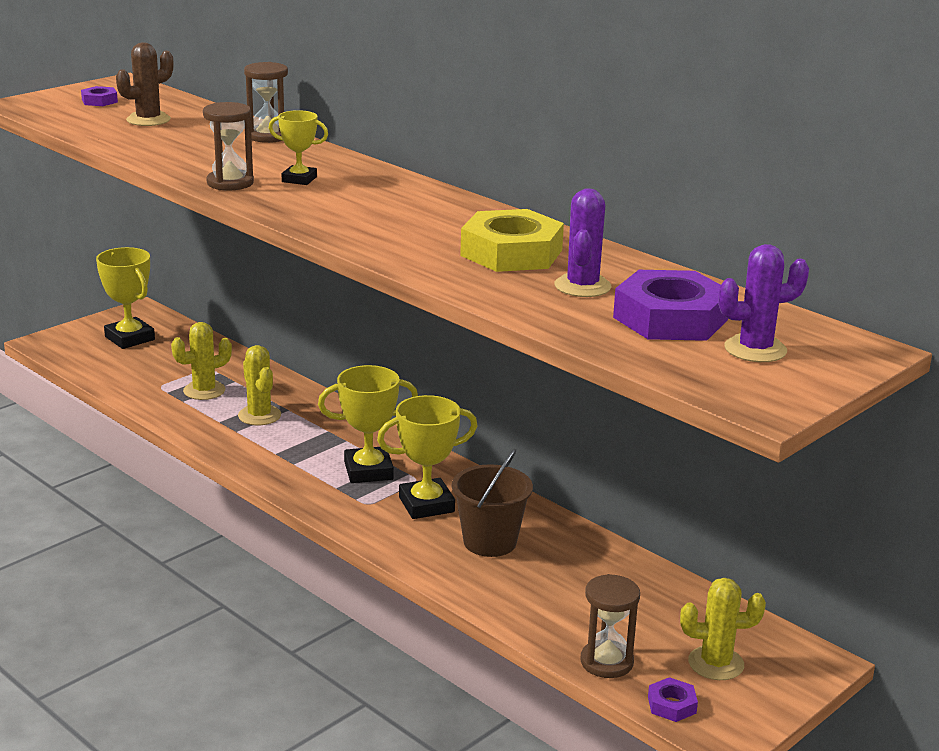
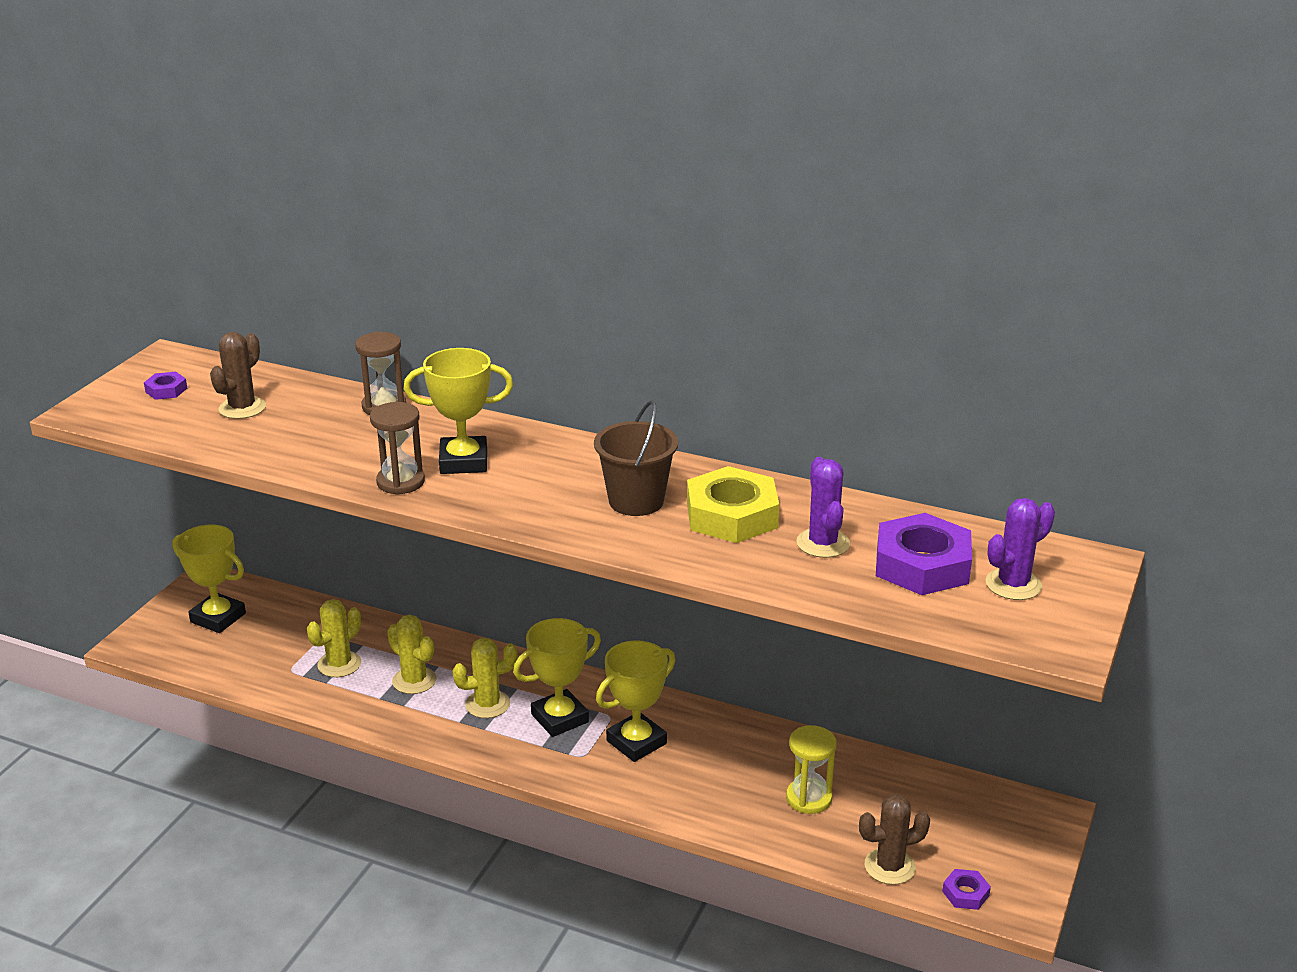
camera: 20 degrees left, 5 degrees up
(299, 179) = (463, 461): yellow trophy -> yellow trophy, size x1.66
(490, 542) = (717, 768): brown bucket -> brown bucket (636, 501)
(563, 587) = (808, 798): none -> yellow hourglass
(606, 662) = (889, 866): brown hourglass -> brown cactus
(716, 663) = (976, 840): yellow cactus -> yellow cactus (487, 704)

